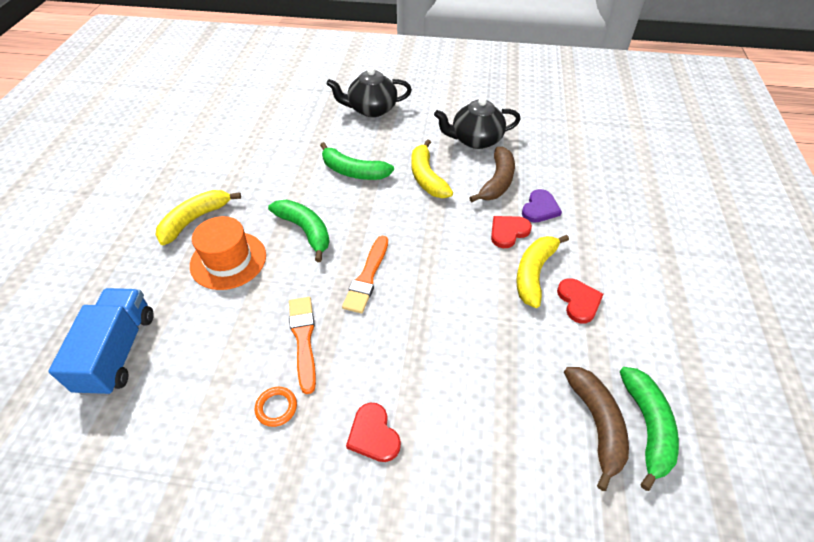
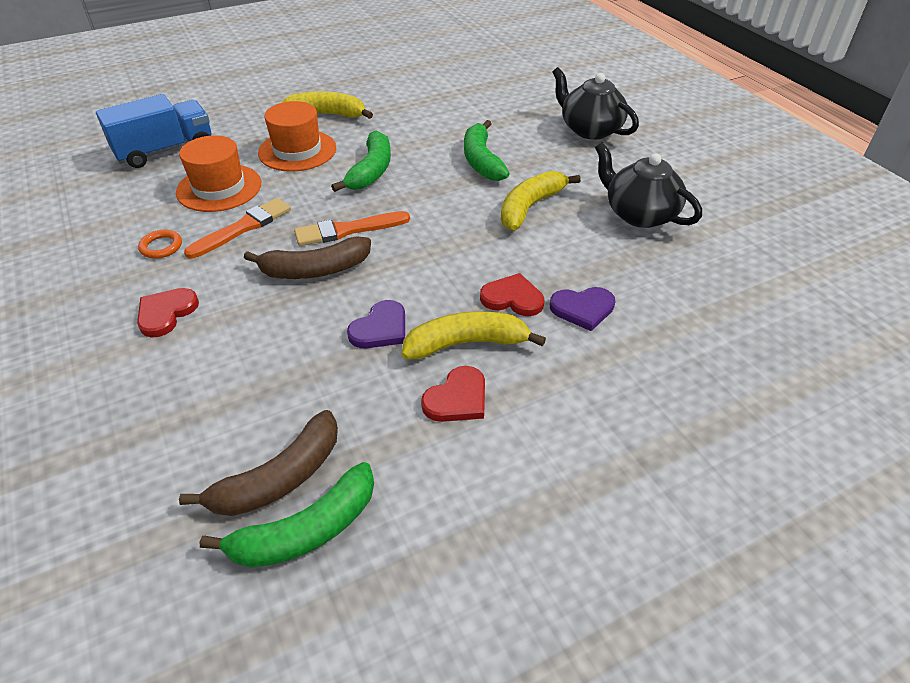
camera: 55 degrees right, 5 degrees down
(228, 333) = (219, 188): none -> orange hat
(490, 308) = (380, 328): none -> purple heart
(497, 182) = (587, 258): brown banana -> brown banana (315, 270)

